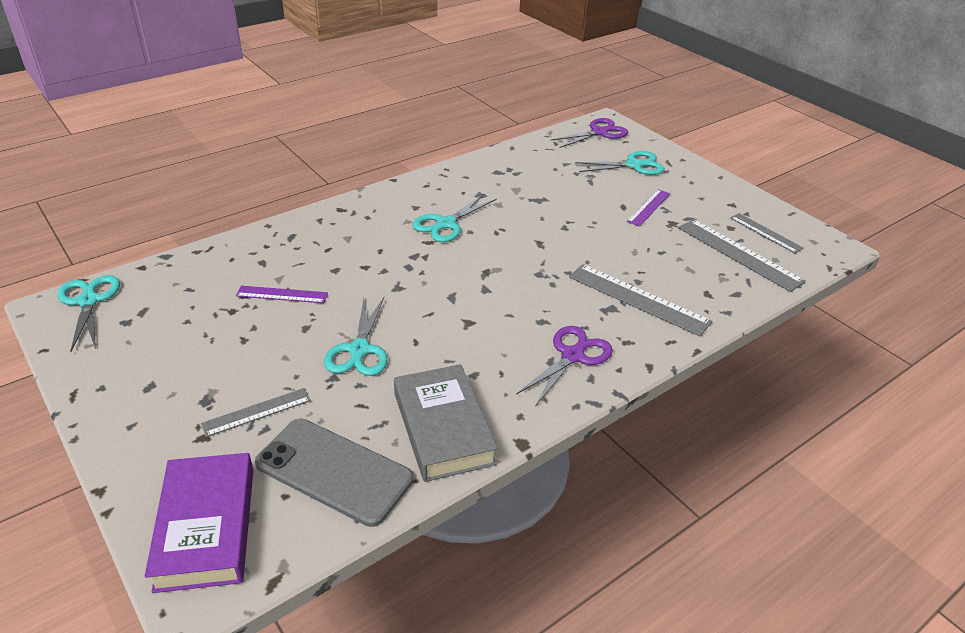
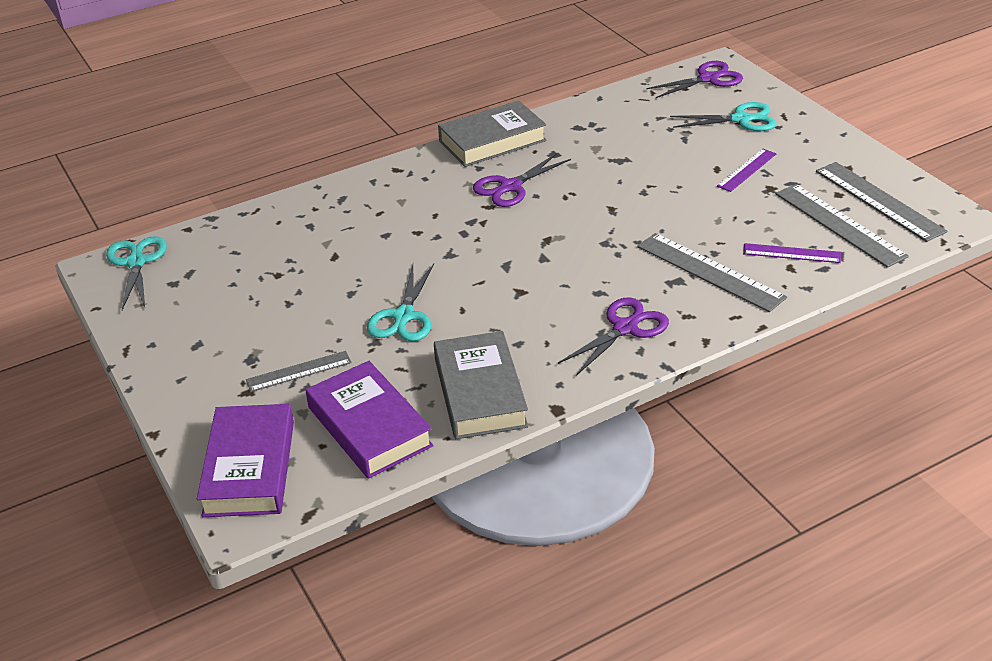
camera: 10 degrees right, 0 degrees up
(282, 294) = (329, 259): purple ruler -> purple ruler (791, 253)
(334, 471) = (369, 426): grey phone -> purple book
(424, 184) = (492, 141): none -> grey book
(446, 224) = (510, 187): turquoise scissors -> purple scissors
(765, 233) = (879, 201): grey ruler -> grey ruler, size x1.68

